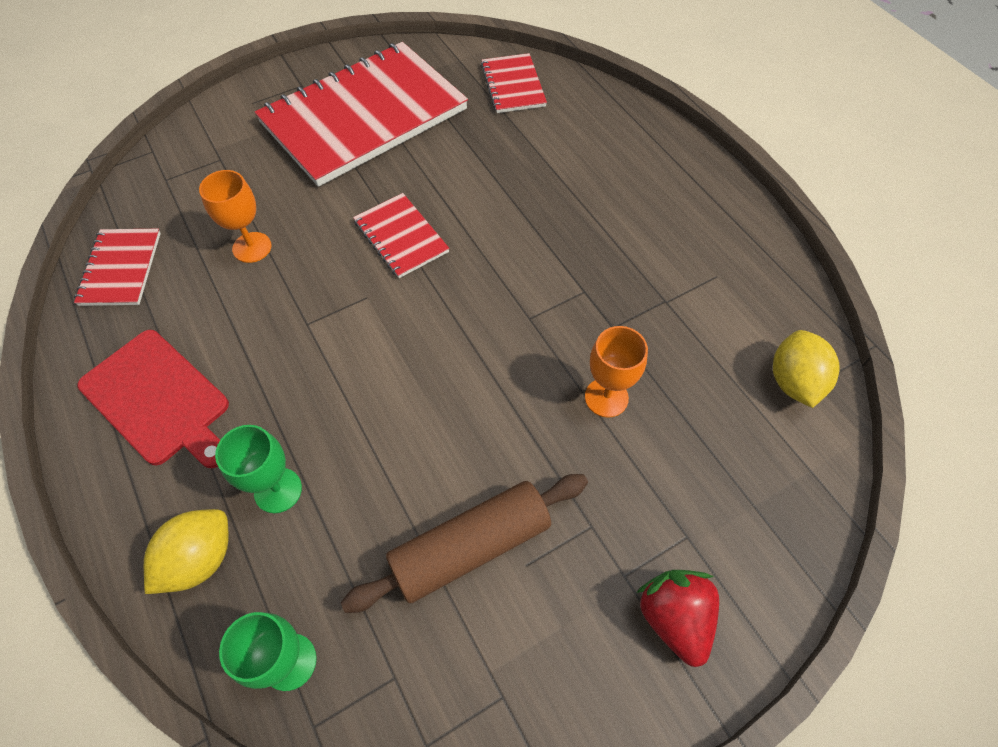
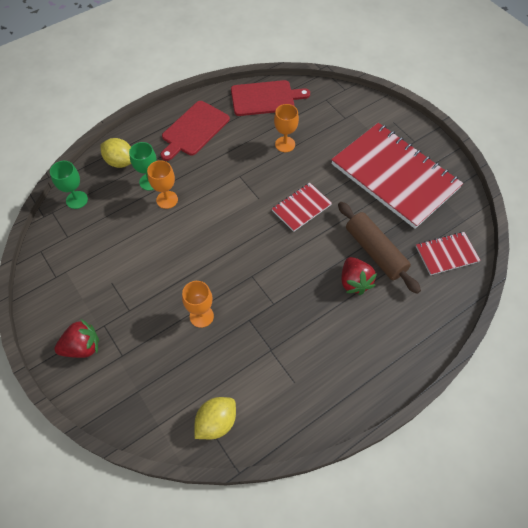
camera: 85 degrees right, 0 degrees up
(121, 268) = (265, 98): red notebook -> red cutting board
(335, 455) = (167, 200): none -> orange goblet
(470, 547) = (121, 259): brown rolling pin -> brown rolling pin (375, 251)
(550, 187) = (354, 282): none -> red strawberry
(793, 381) = (216, 422): yellow lemon -> yellow lemon turned 45 degrees counterclockwise

